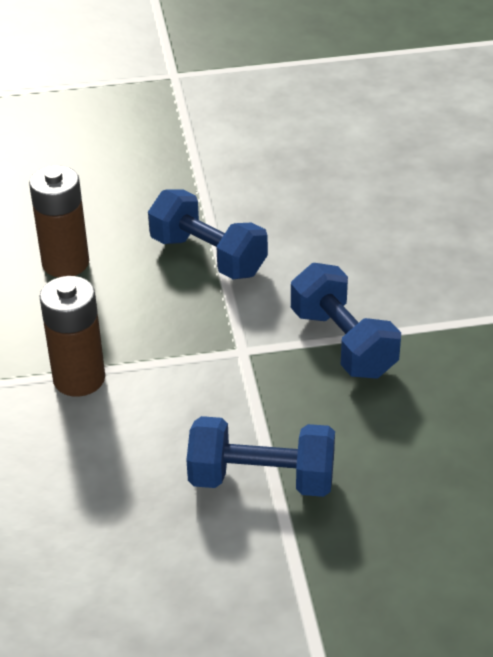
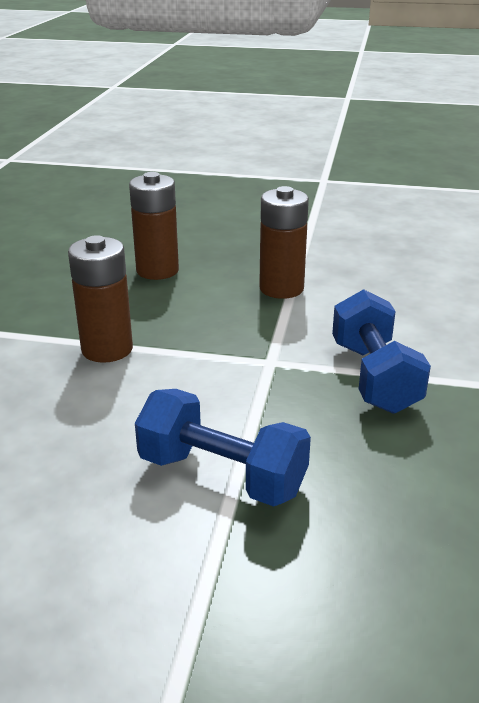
camera: 20 degrees right, 10 degrees down
(208, 256) = (281, 288): blue dumbbell -> brown battery

